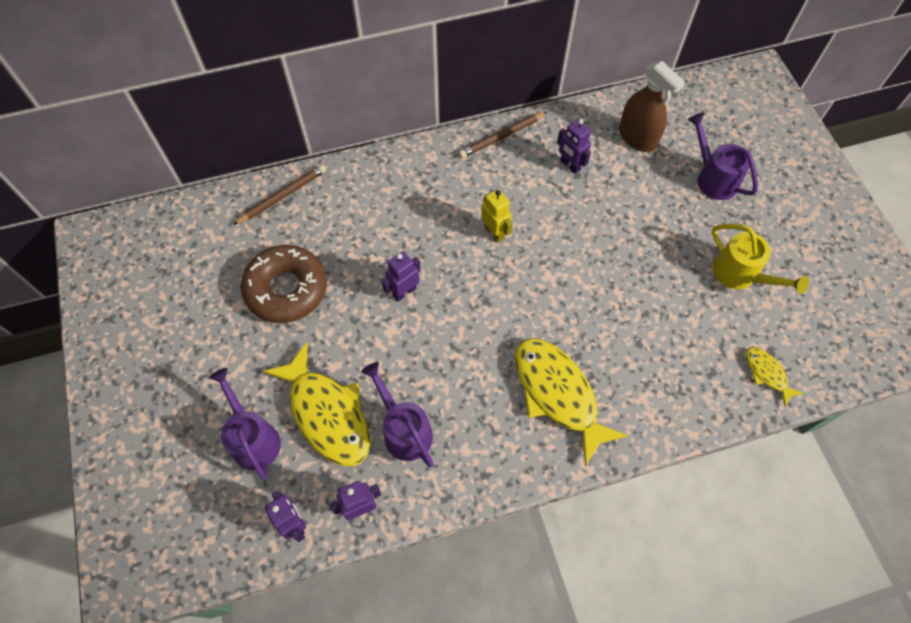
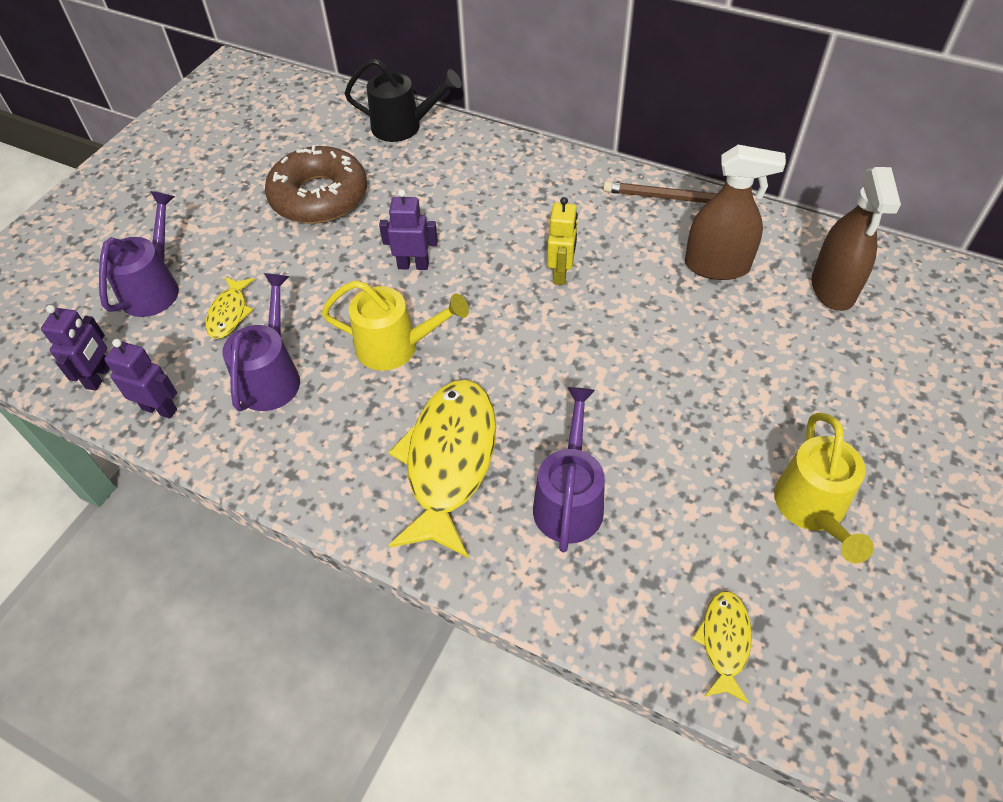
camera: 45 degrees right, 10 degrees down
(283, 196) = (404, 126): brown pencil -> black watering can
(327, 414) = (229, 313): yellow fish -> yellow fish, size x0.48
(455, 352) = (396, 347): none -> yellow watering can
(570, 165) = (716, 266): purple robot -> brown spray bottle
(712, 177) = (892, 386): purple watering can -> purple watering can (569, 499)

